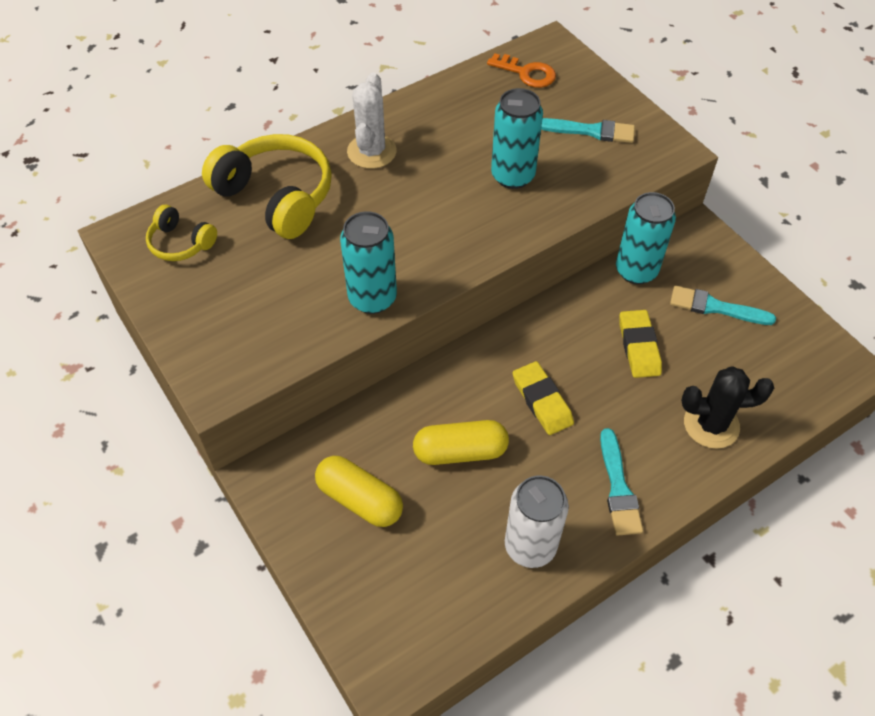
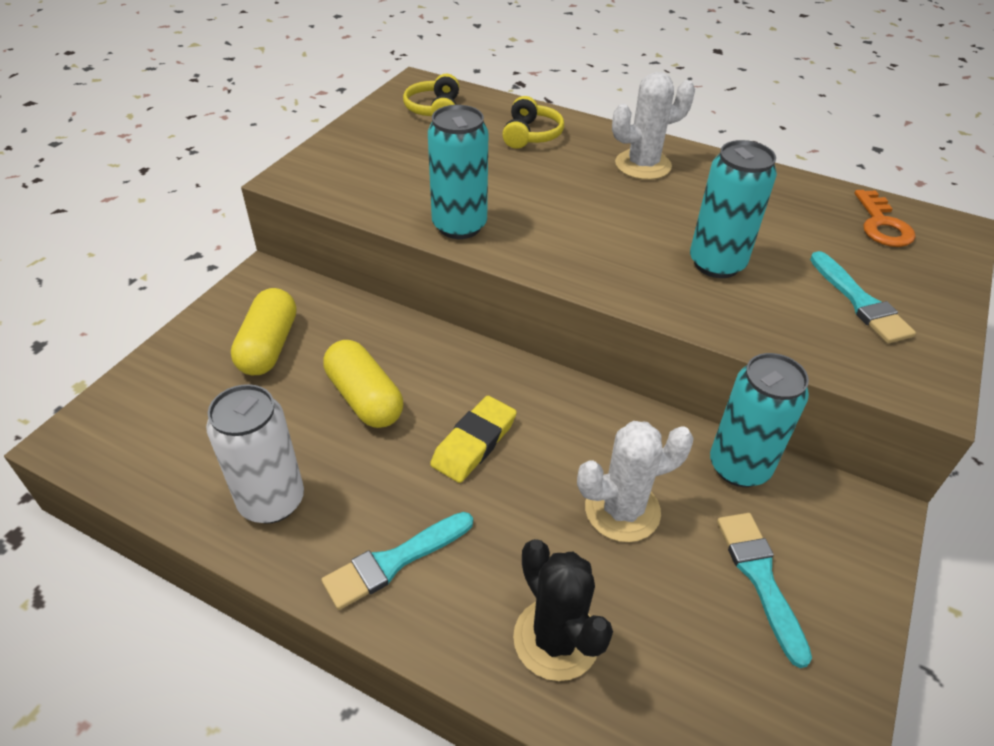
camera: 60 degrees right, 10 degrees down
(276, 197) = (530, 135): yellow headphones -> yellow headphones, size x0.53
(638, 346) = (622, 510): yellow eraser -> white cactus

